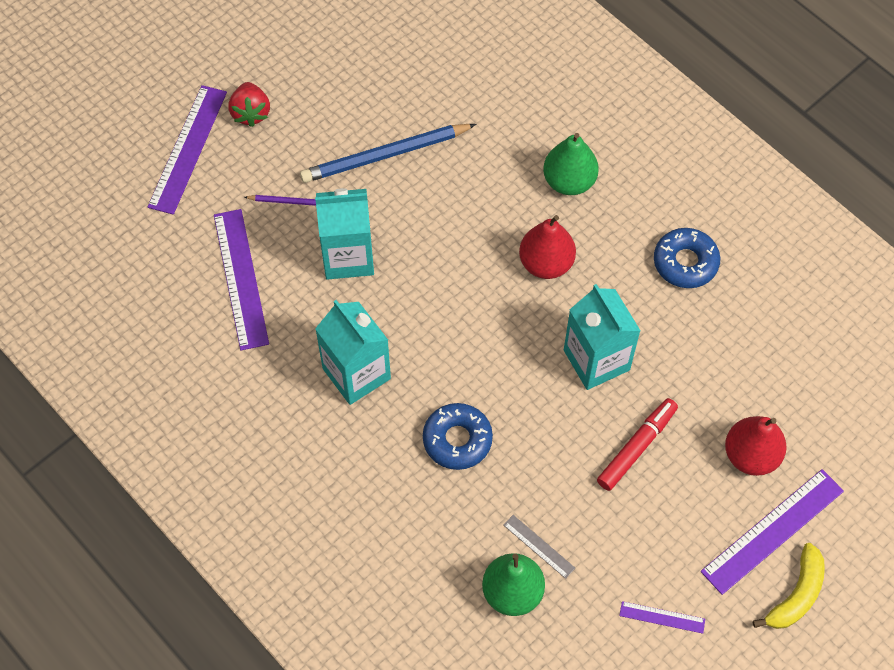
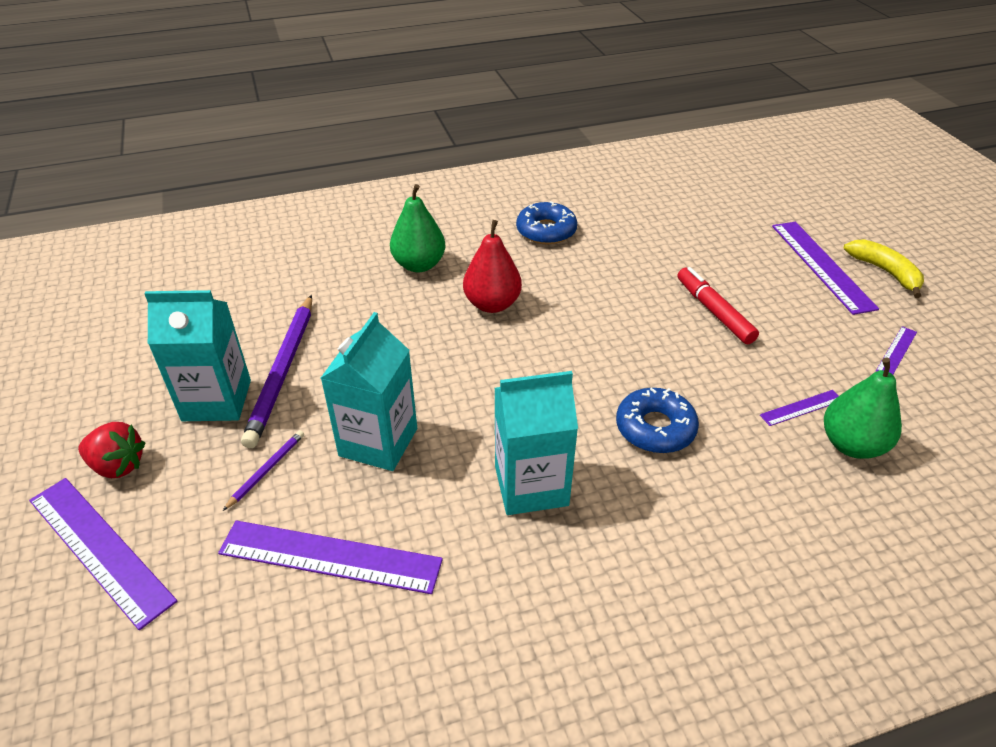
camera: 65 degrees left, 20 degrees down
(385, 156) = (283, 371): blue pencil -> purple pencil
(539, 546) = (801, 407): grey ruler -> purple ruler
(596, 360) = (612, 306): turquoise carton -> turquoise carton (217, 400)
(751, 455) = (746, 255): red pear -> none

